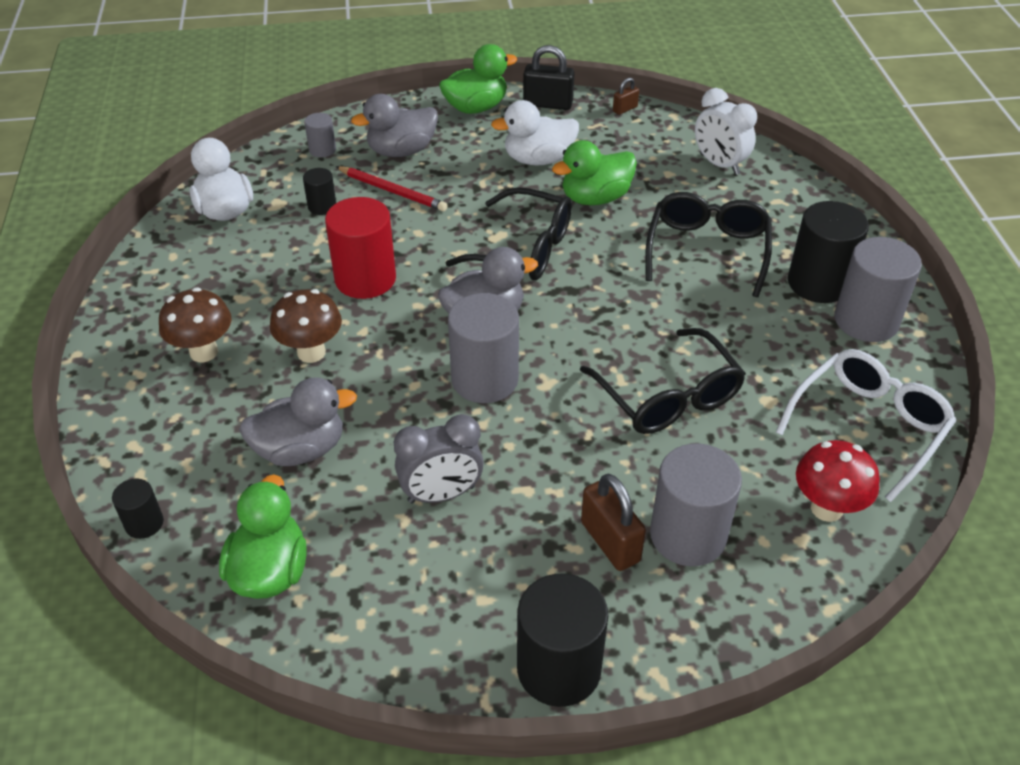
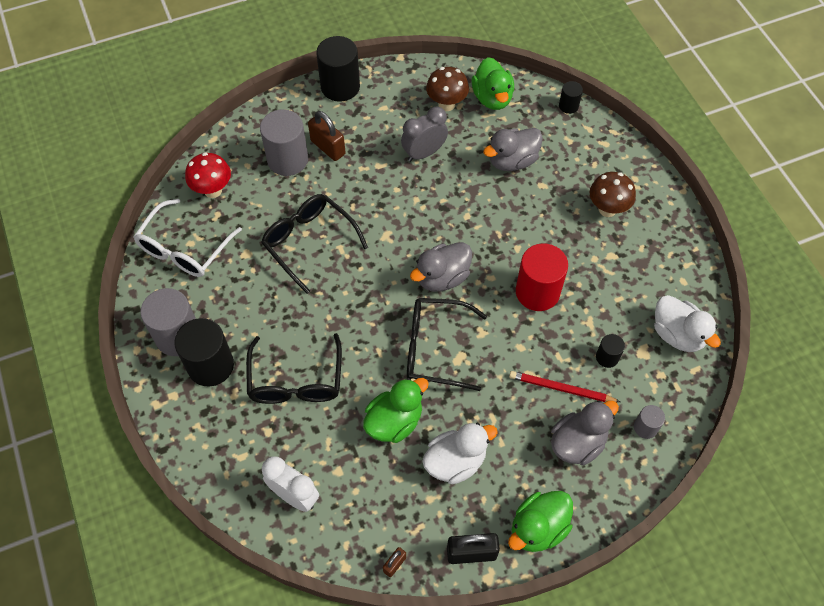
camera: 165 degrees right, 15 degrees up
(311, 352) = (541, 224): brown mushroom -> brown mushroom (446, 104)
(484, 379) = (425, 229): grey cylinder -> none

